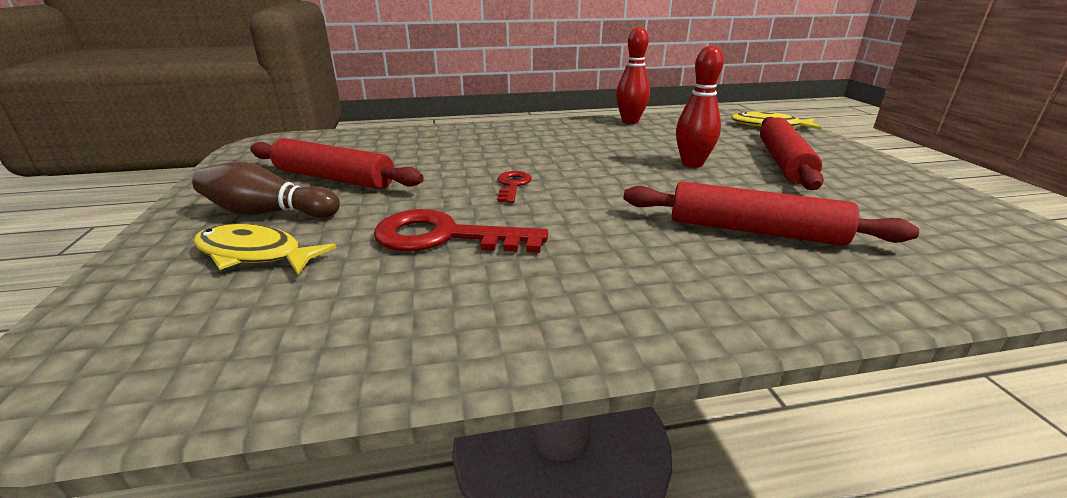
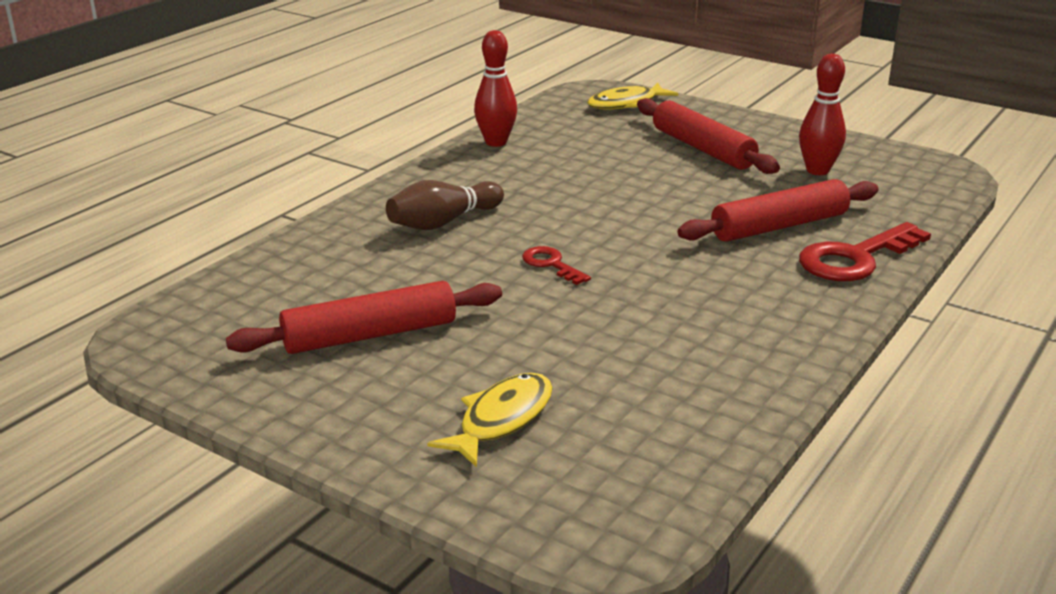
camera: 45 degrees left, 0 degrees up
(255, 254) = (501, 419): yellow fish -> yellow fish turned 150 degrees clockwise
(268, 213) = (409, 391): brown bowling pin -> brown bowling pin (443, 222)
(445, 237) = (605, 331): red key -> red key (855, 258)
(692, 164) = (643, 178): red bowling pin -> red bowling pin (817, 170)

